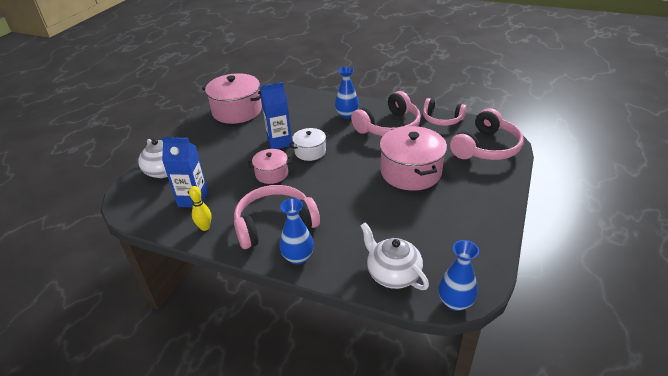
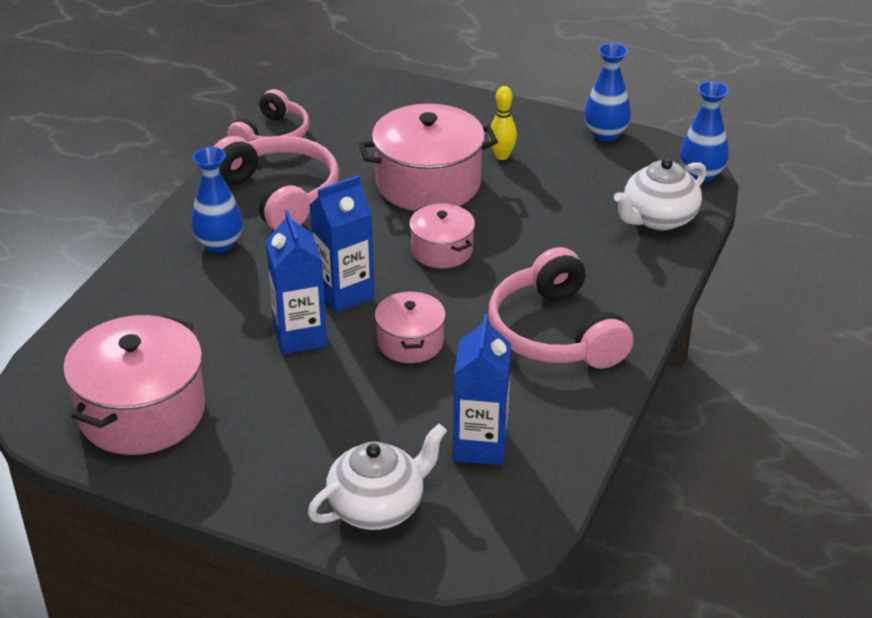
camera: 90 degrees left, 0 degrees up
(205, 227) = (563, 418): yellow bowling pin -> yellow bowling pin (502, 156)
(298, 257) = (631, 305): blue vase -> blue vase (605, 134)
(310, 152) = (344, 294): white pot -> blue carton
(347, 180) = (442, 250): none -> pink pot
(486, 147) = (372, 104): pink headphones -> none

